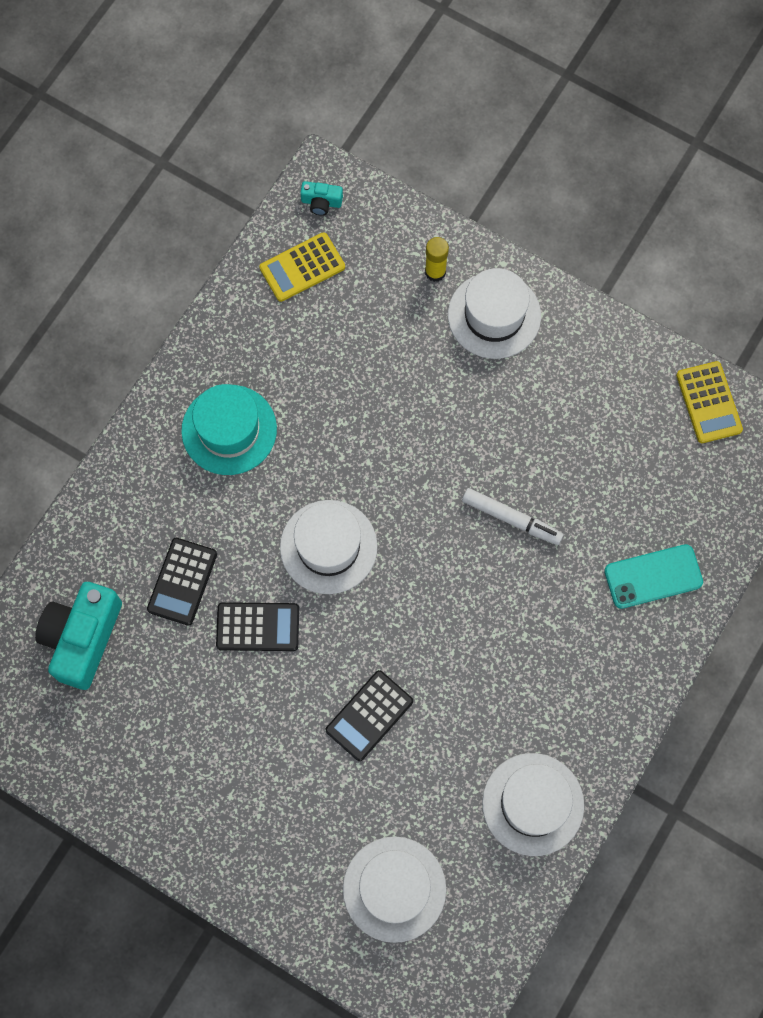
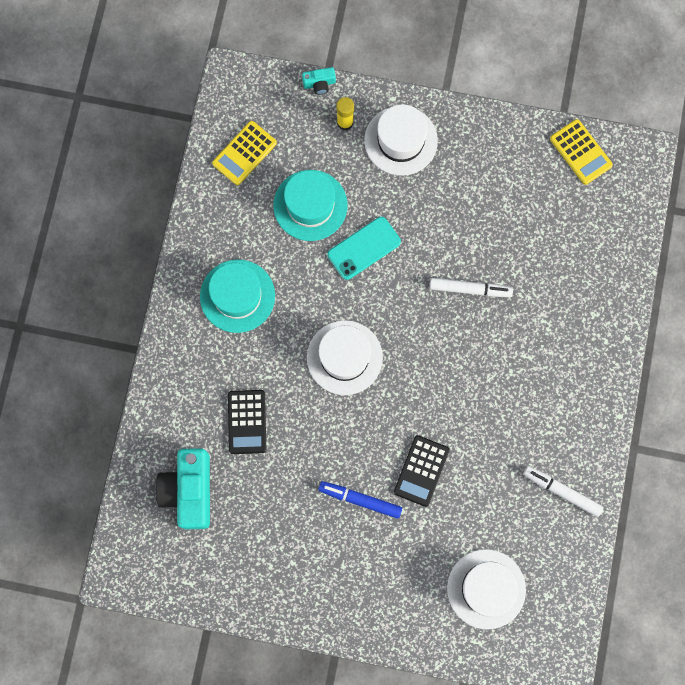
camera: 20 degrees left, 5 degrees up
(258, 627) = (315, 435): black calculator -> none
(281, 724) = (360, 500): none -> blue marker
(321, 202) = (239, 98): turquoise camera -> turquoise camera (319, 83)
(356, 354) = (310, 205): none -> turquoise hat
(533, 804) = (562, 491): white hat -> white marker
(653, 576) = (587, 295): turquoise phone -> turquoise phone (364, 248)

